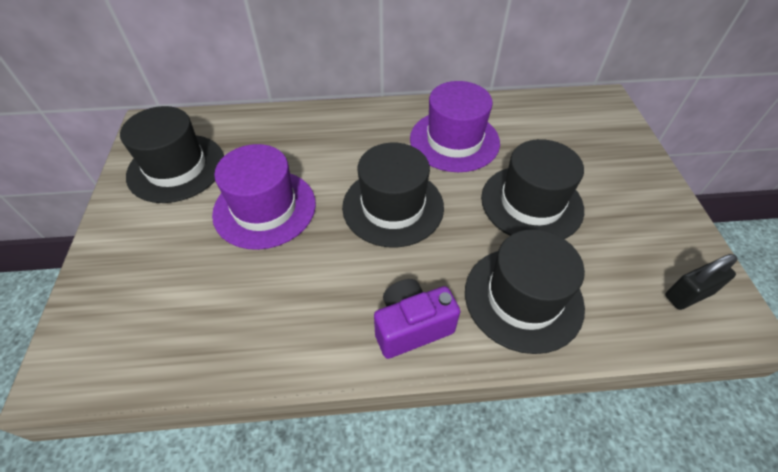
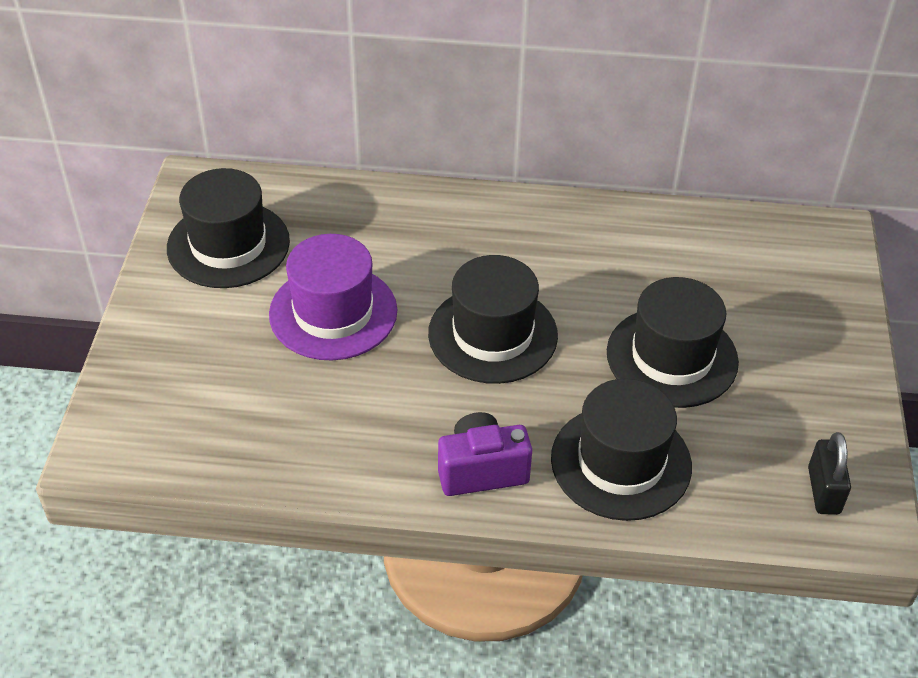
camera: 10 degrees right, 5 degrees down
(454, 140) = (597, 260): purple hat -> none
(688, 294) = (823, 491): black padlock -> black padlock turned 75 degrees counterclockwise

